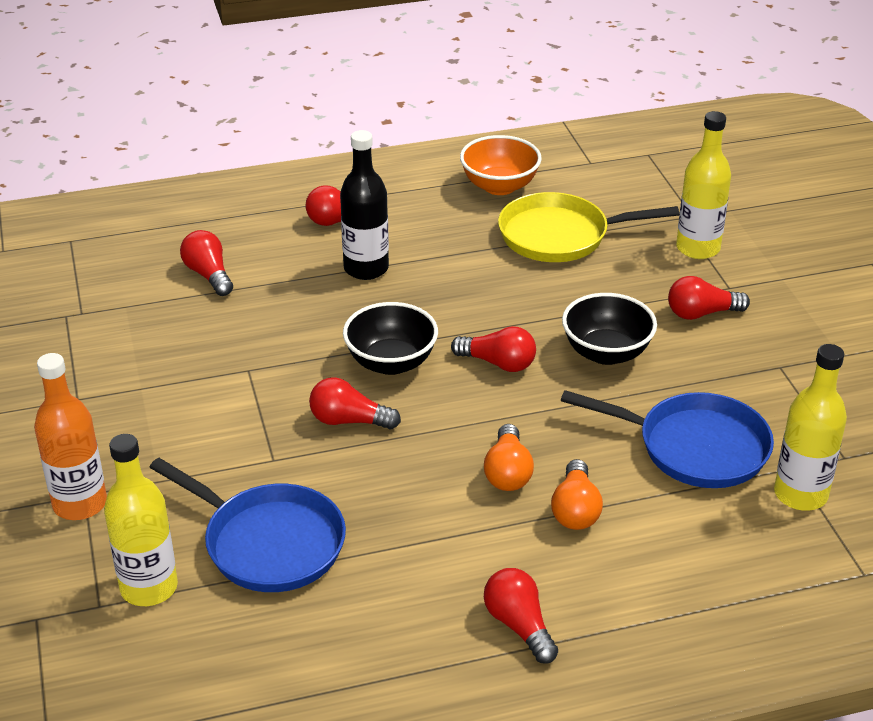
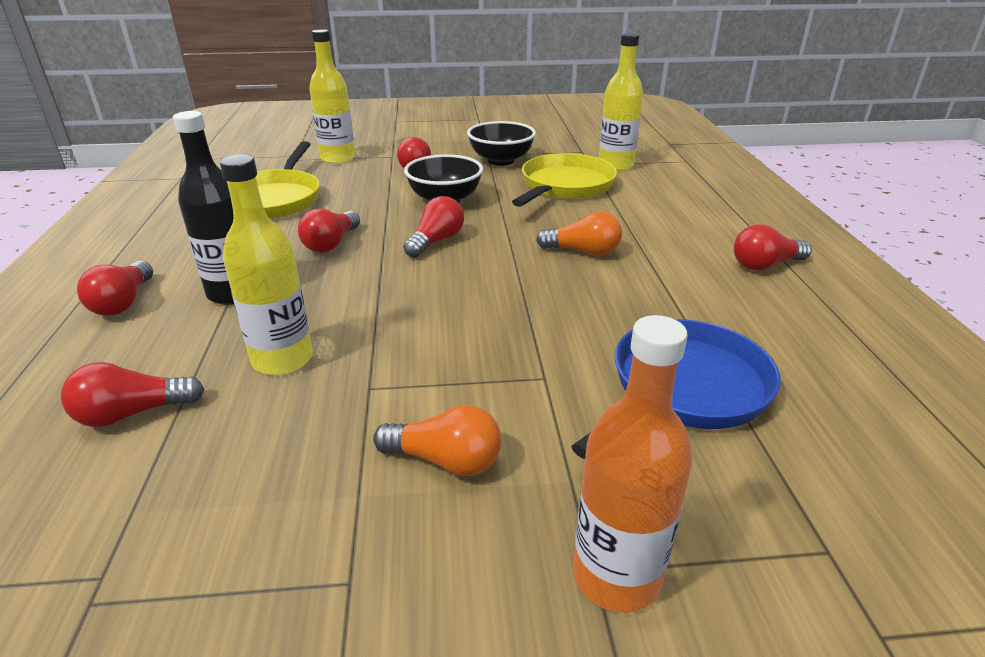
camera: 80 degrees left, 5 degrees down
(149, 587) = (779, 495): yellow bottle -> yellow bottle (282, 359)
(349, 421) = (491, 323): red light bulb -> red light bulb (331, 244)
(391, 362) = (407, 292): black bowl -> black bowl (501, 160)
(499, 186) = (168, 215): orange bowl -> none
(575, 510) = (630, 231): orange light bulb -> orange light bulb (445, 461)
(695, 447) = (565, 186): blue pan -> yellow pan

